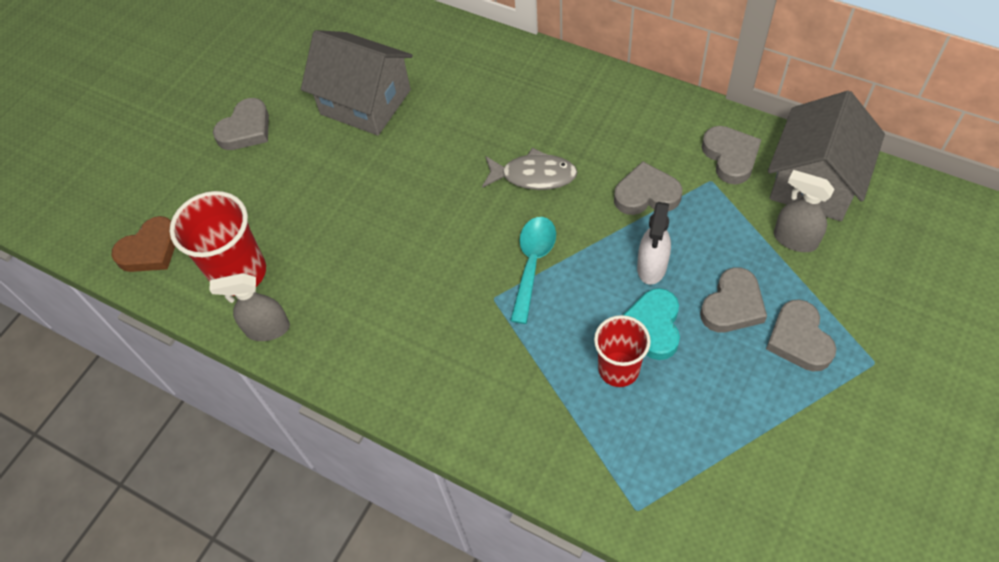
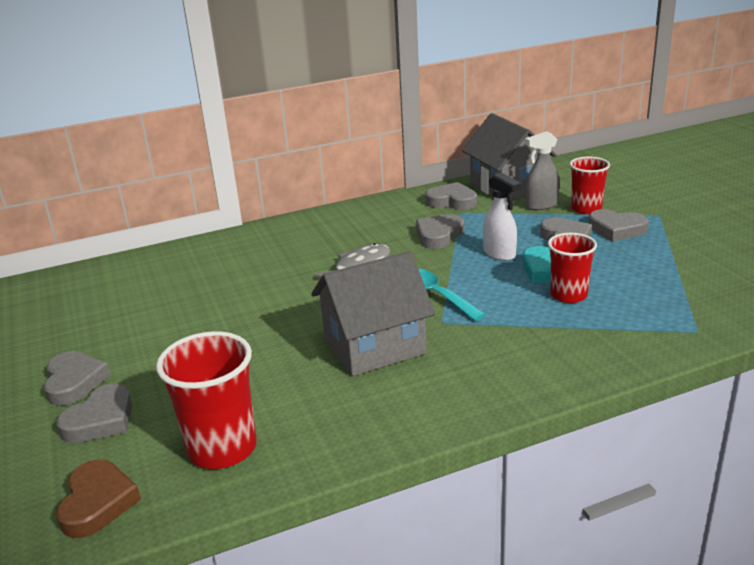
camera: 55 degrees left, 30 degrees down
(220, 181) = (101, 420): none -> grey heart
(267, 329) = (310, 454): grey spray bottle -> none
(365, 102) = (166, 310): grey house -> grey house (374, 346)
(826, 285) = (586, 209): none -> red cup

